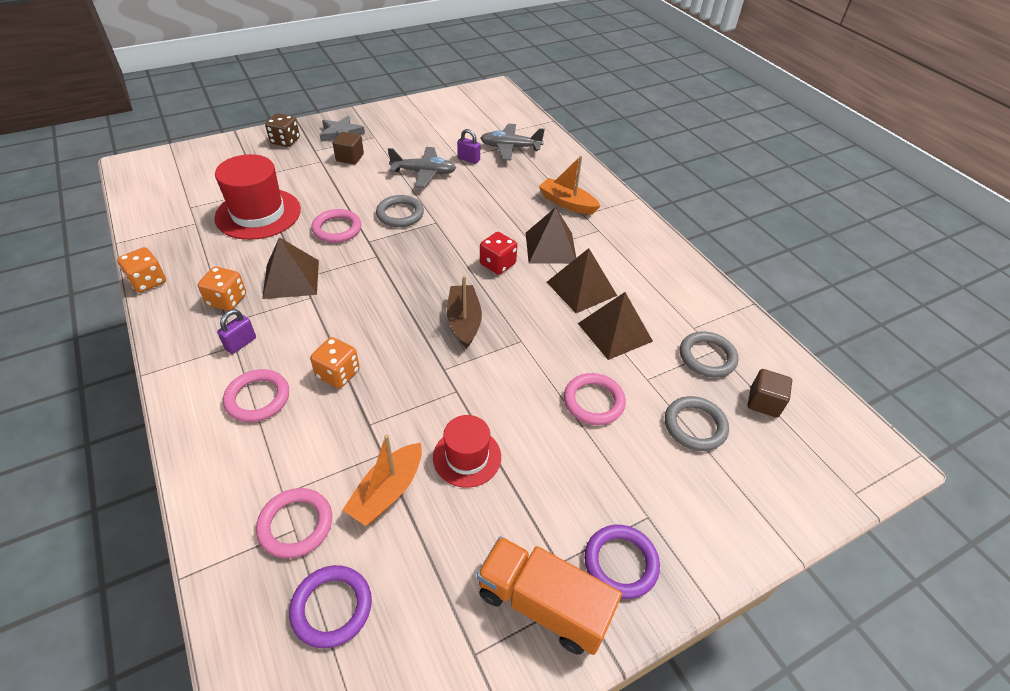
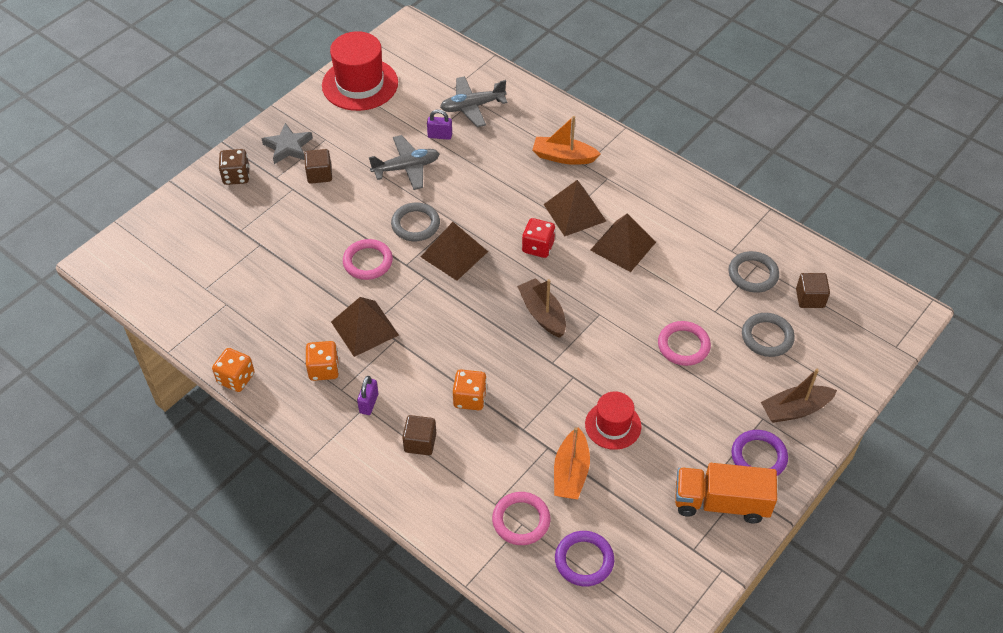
camera: 20 degrees left, 5 degrees up
(258, 214) = (279, 272): red hat -> red hat (360, 84)
(258, 398) = (420, 442): pink ring -> brown cube
(615, 332) = (670, 278): brown pyramid -> brown pyramid (454, 254)
(693, 521) = (795, 409): none -> brown boat

